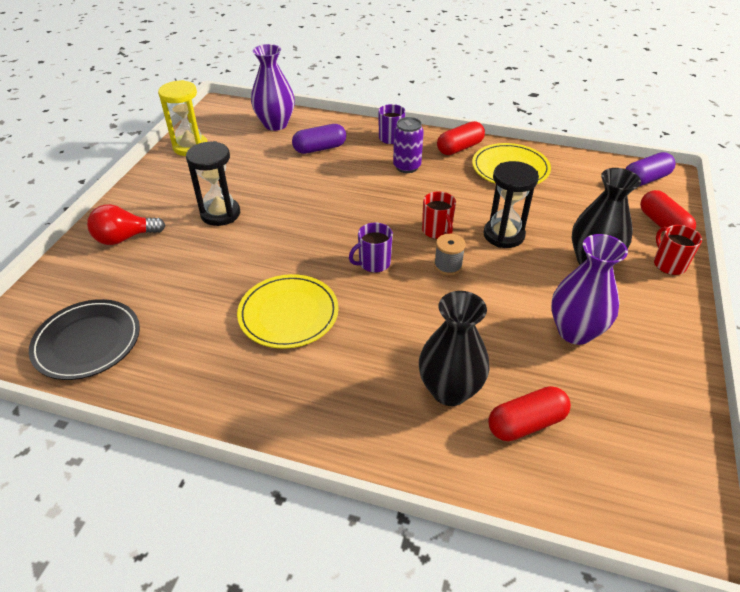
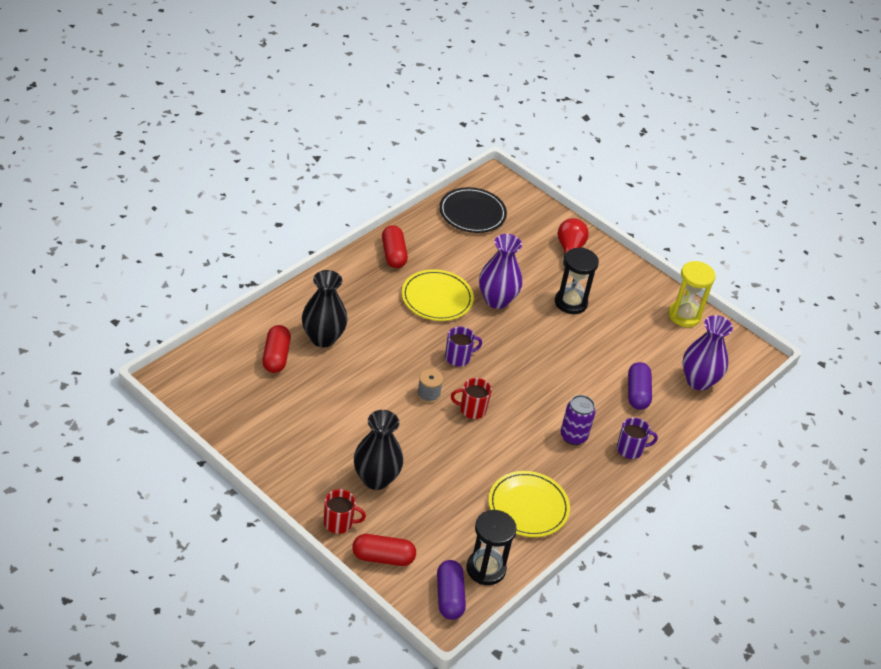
camera: 110 degrees right, 0 degrees up
(373, 263) = (458, 357): purple mug -> purple mug turned 75 degrees clockwise
(459, 148) = (584, 490): red capsule -> red capsule (393, 254)
(503, 235) = (440, 445): black hourglass -> black hourglass (486, 569)
(575, 331) = (320, 422): purple vase -> purple vase (496, 300)

